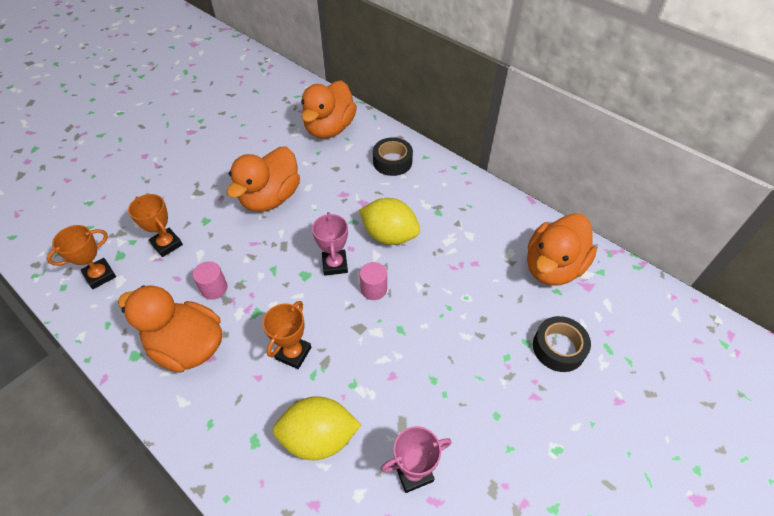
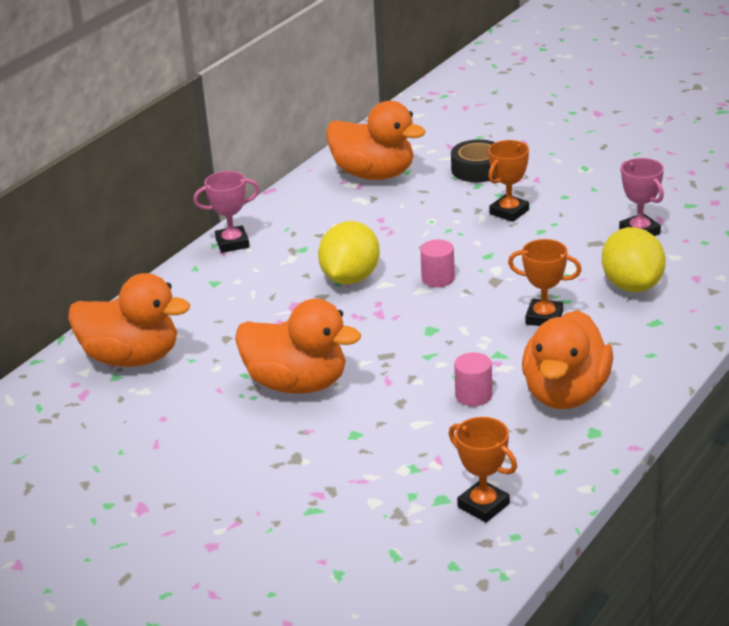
camera: 95 degrees left, 20 degrees down
(167, 244) = (409, 458): orange trophy -> orange trophy (509, 212)
(335, 264) = (408, 310): pink trophy -> pink trophy (232, 243)
(392, 161) = (207, 292): black tape -> none

